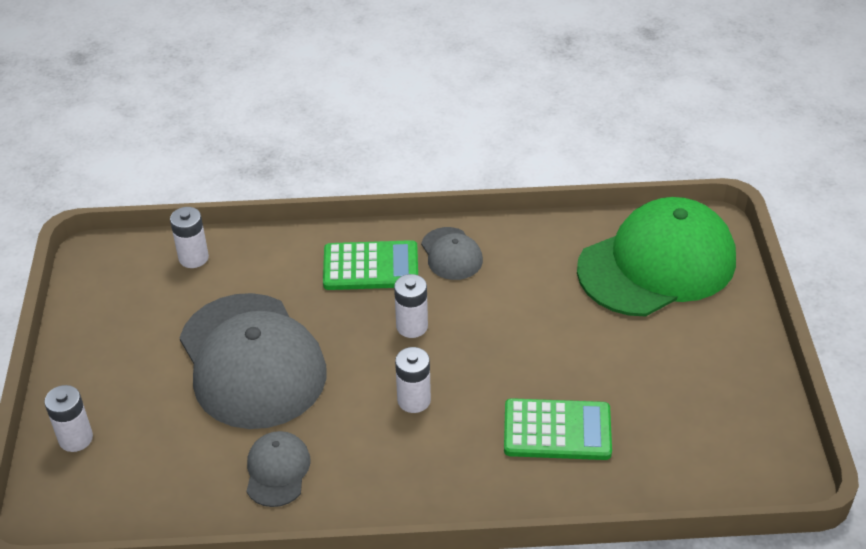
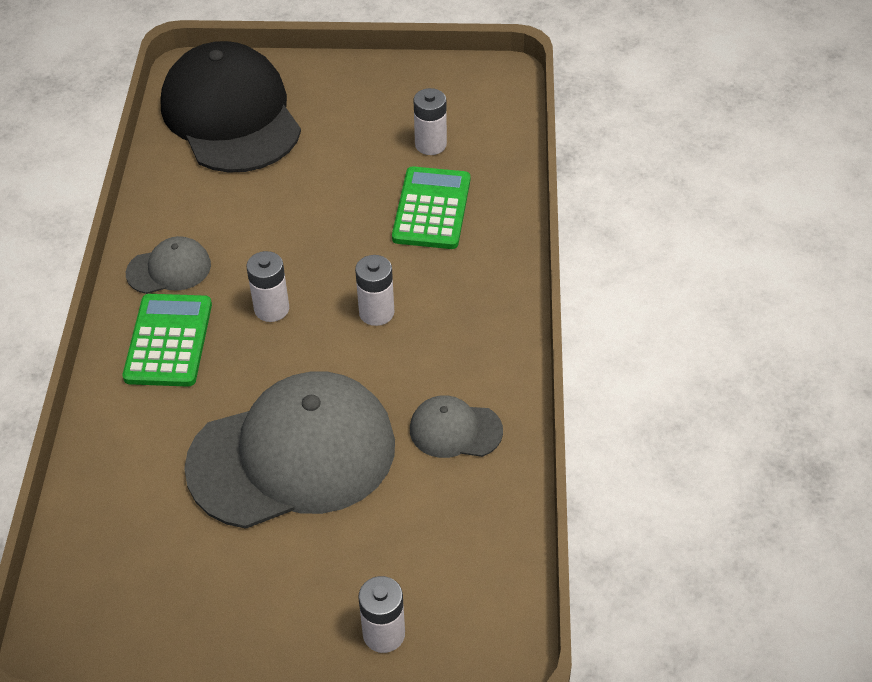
camera: 85 degrees left, 5 degrees up
(193, 258) = (99, 521): white battery -> white battery (430, 144)
(657, 264) = (231, 115): green cap -> black cap

